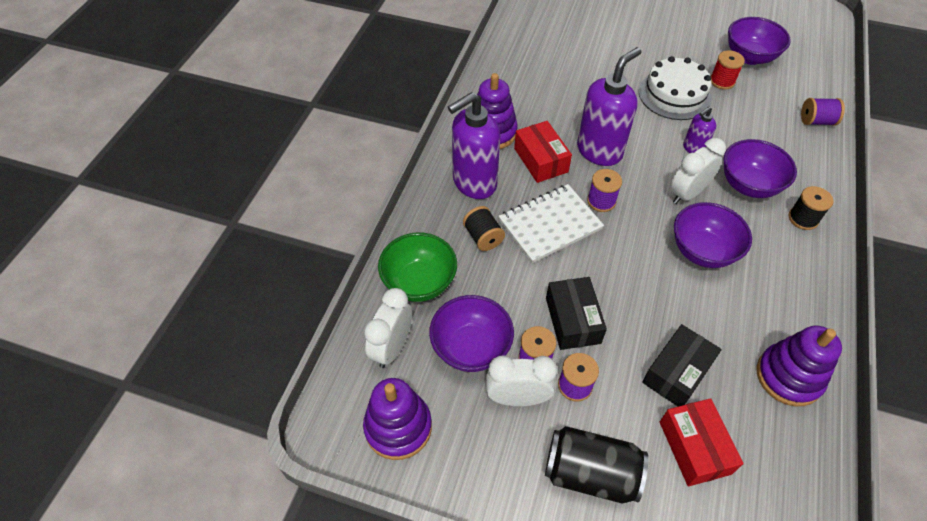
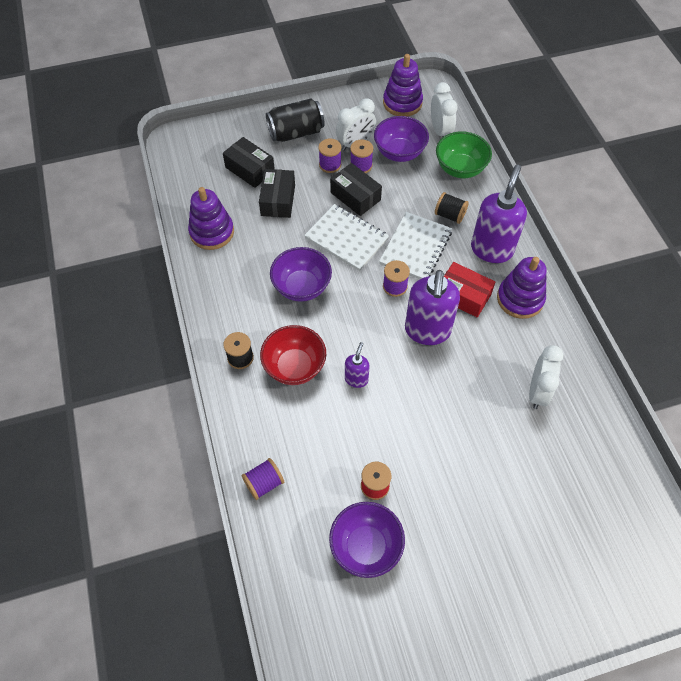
camera: 145 degrees right, 5 degrees up
(619, 275) = (346, 239): none -> white notebook
(674, 94) = (408, 436): white cake -> none
(687, 193) = (337, 330): white clock -> white clock (537, 392)
(694, 447) = (250, 169): red box -> black box
(749, 185) = (294, 366): purple bowl -> red bowl

